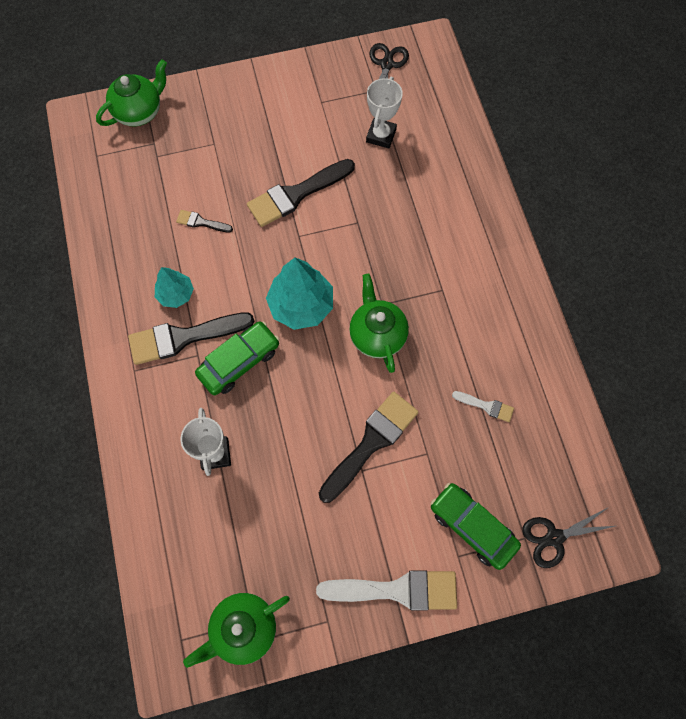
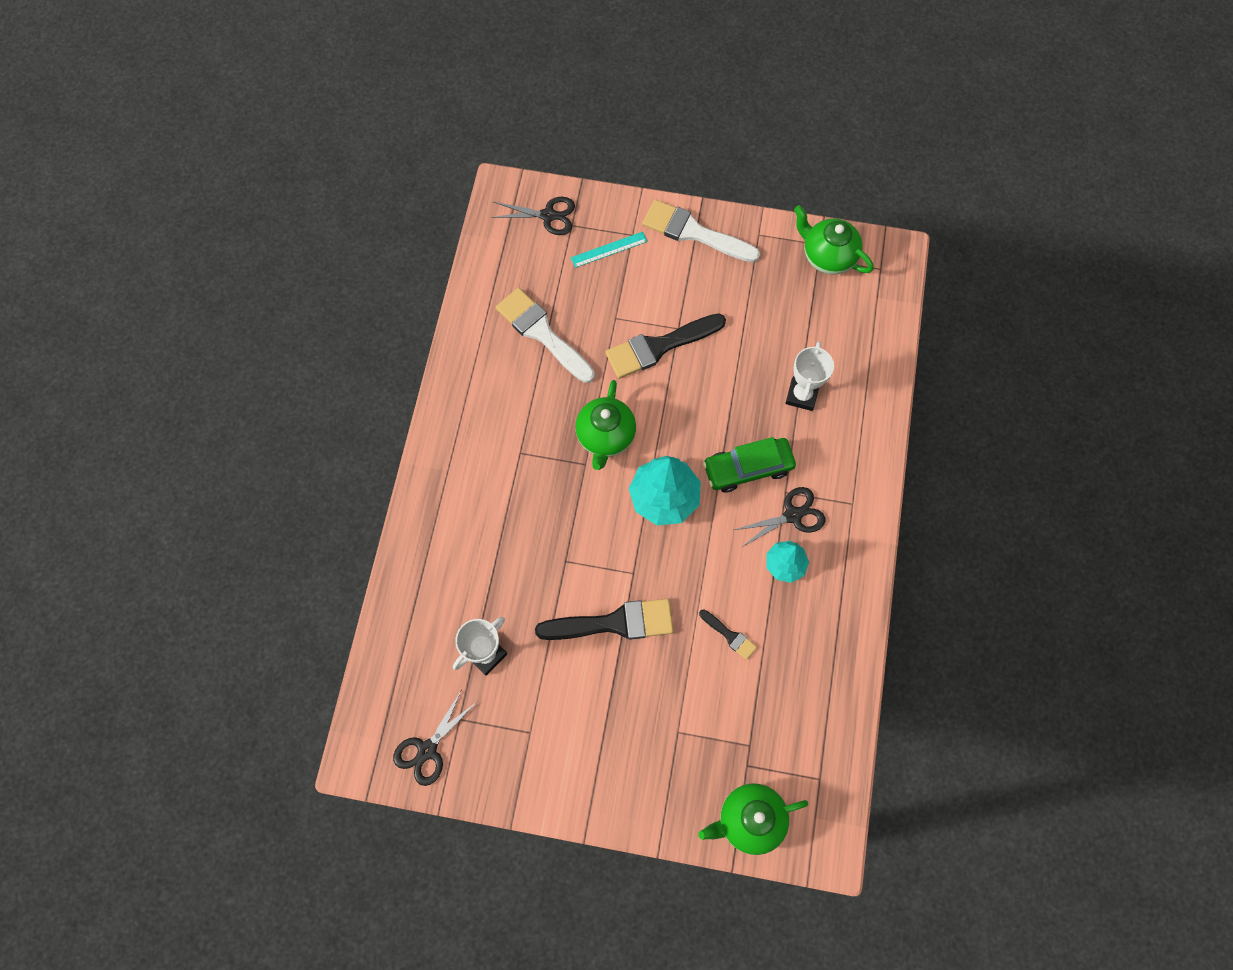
camera: 155 degrees left, 0 degrees up
(184, 337) = (793, 515): black brush -> black scissors
(243, 628) = (827, 256): green teapot -> green teapot turned 135 degrees counterclockwise
(472, 527) = (609, 249): green car -> turquoise ruler
(486, 406) = (542, 333): white brush -> white brush, size x2.07

